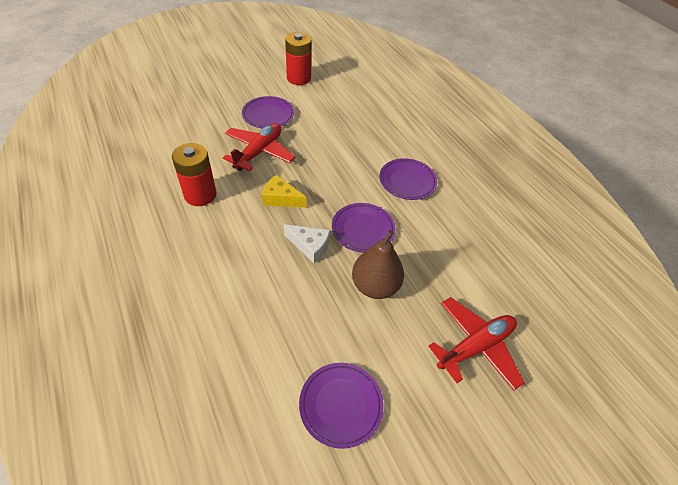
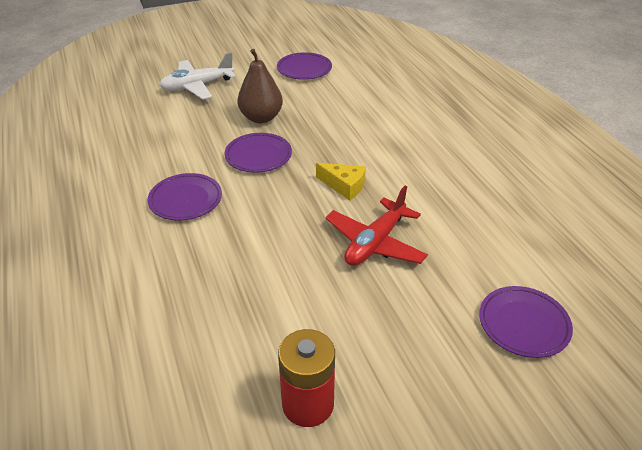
camera: 170 degrees left, 10 degrees down
(200, 195) = (438, 193): red battery -> none
(268, 115) = (366, 308): purple plate -> purple plate (523, 324)
(310, 246) = (315, 145): white cheese -> none
(475, 346) = (197, 86): red plane -> white plane

